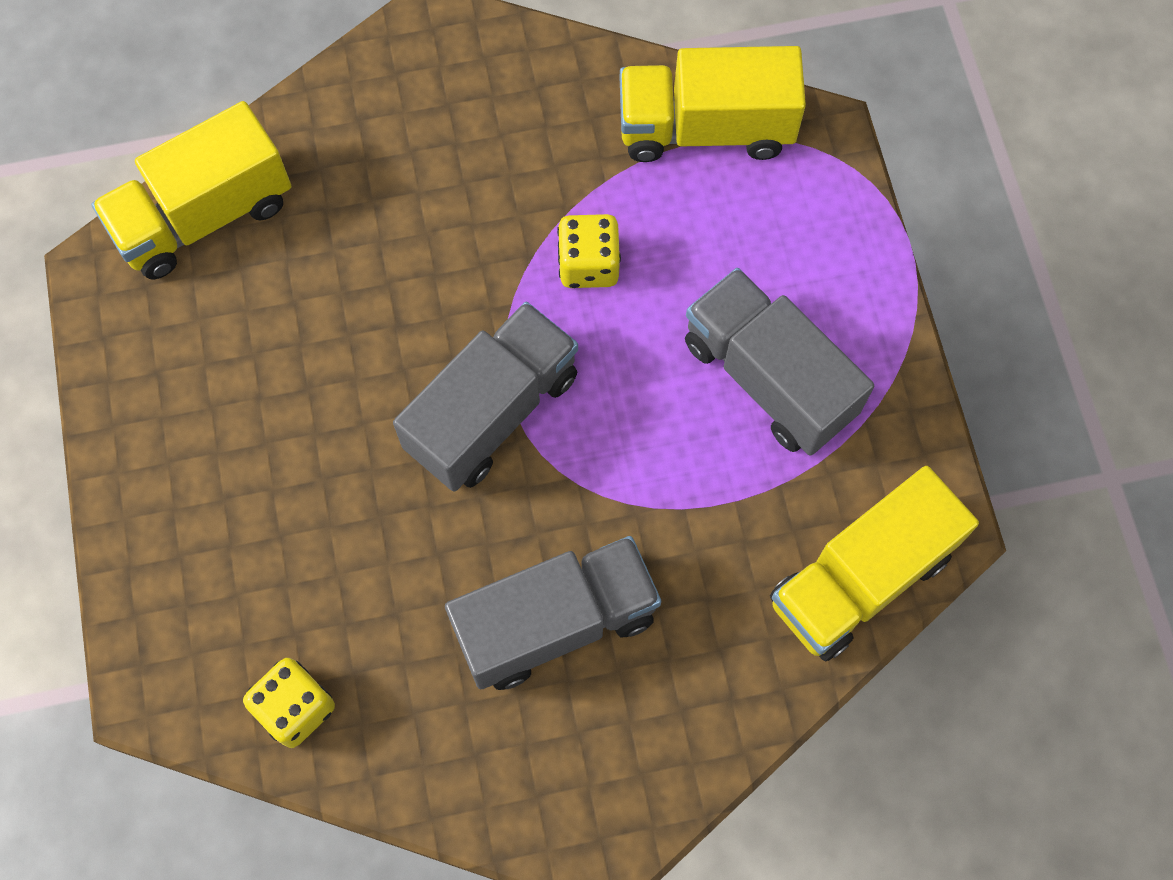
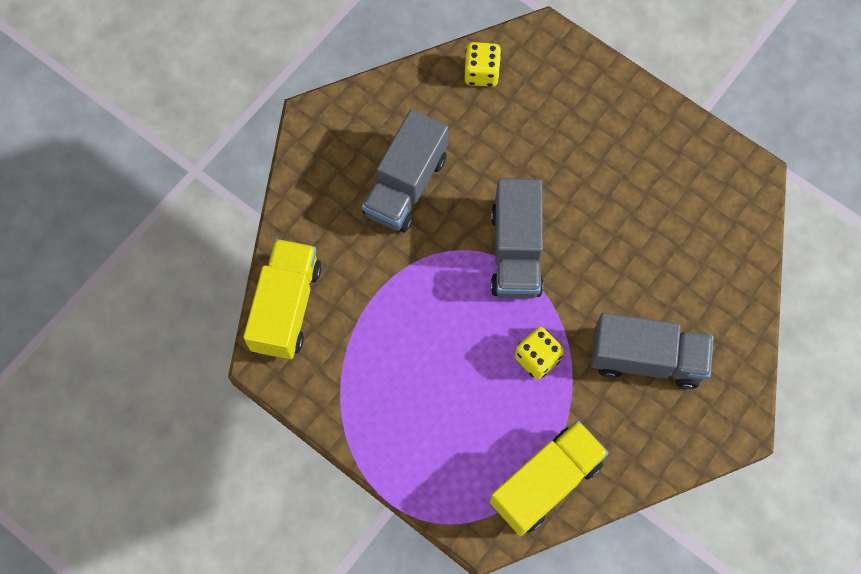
camera: 140 degrees right, 0 degrees up
(204, 216) = (737, 235): yellow truck -> none
(768, 378) = (403, 370): grey truck -> grey truck (646, 359)

